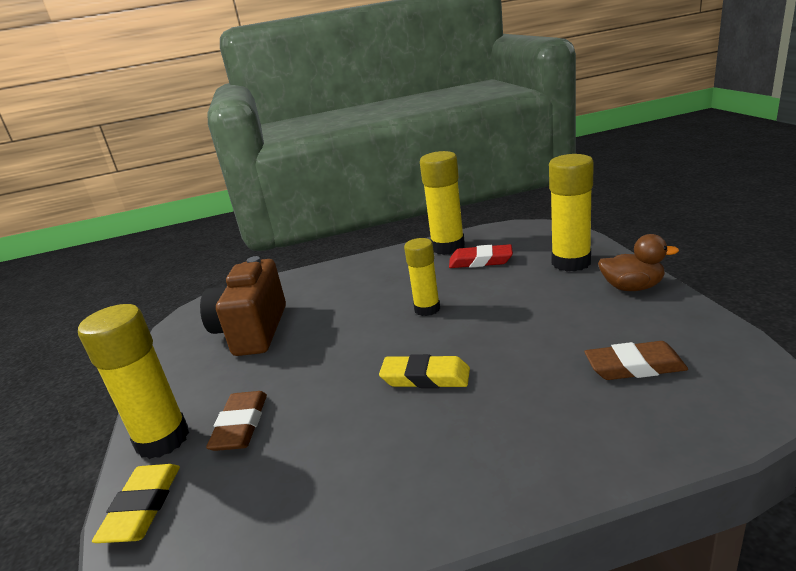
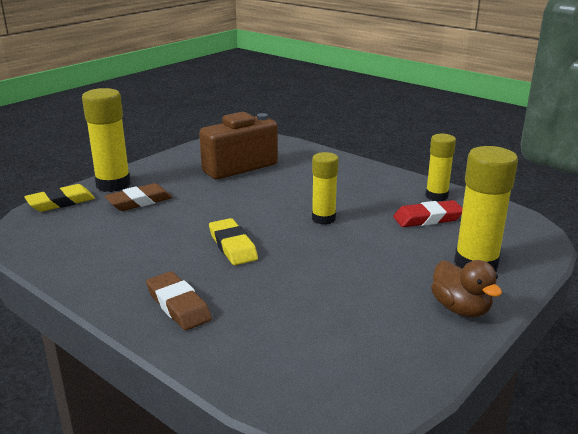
camera: 50 degrees right, 0 degrees up
(448, 247) = (436, 196): yellow glue stick -> yellow glue stick, size x0.64
(480, 261) = (427, 218): red eraser -> red eraser turned 75 degrees counterclockwise
(634, 366) = (319, 335): brown eraser -> brown eraser (178, 305)

